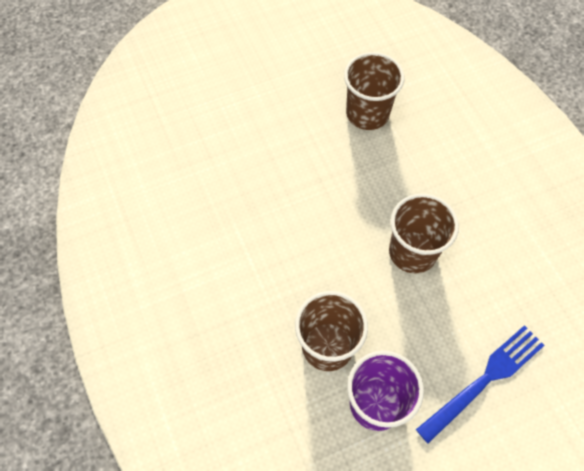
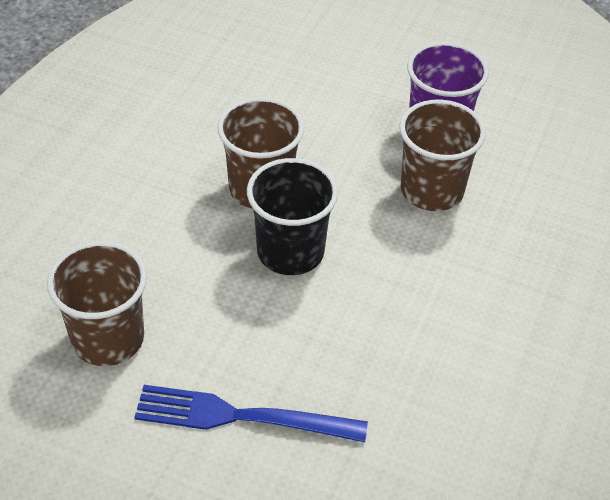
camera: 135 degrees left, 15 degrees down
(350, 229) = (290, 252): none -> black cup
(484, 380) = (331, 80): blue fork -> blue fork (241, 416)

